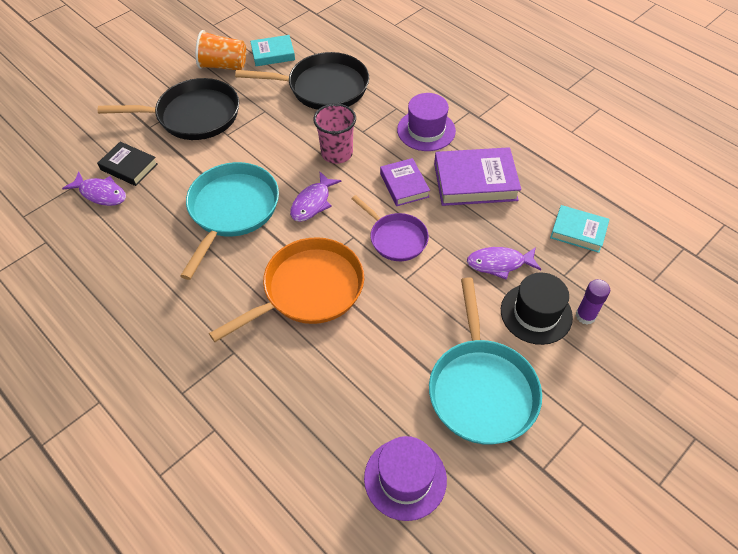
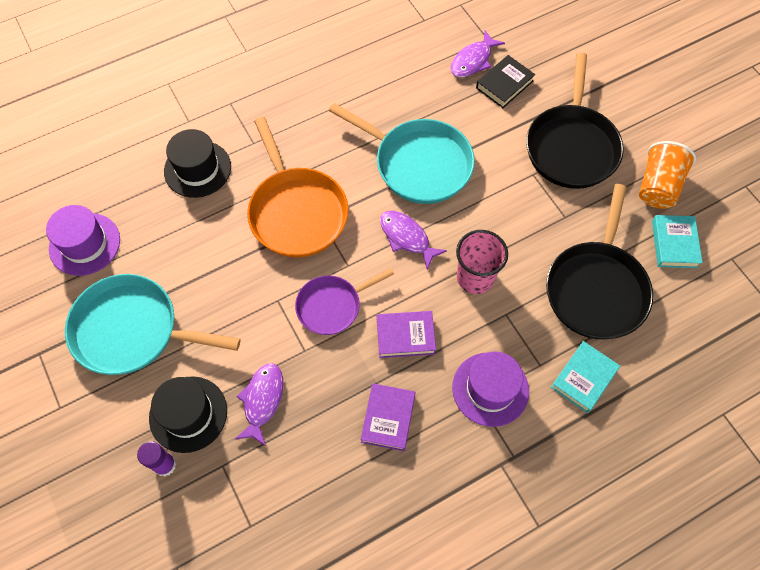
camera: 105 degrees right, 10 degrees up
(278, 396) = (197, 169): none -> black hat
(475, 181) = (388, 418): purple book -> purple book, size x0.61
(578, 231) = (274, 511): turquoise book -> turquoise book (583, 378)

